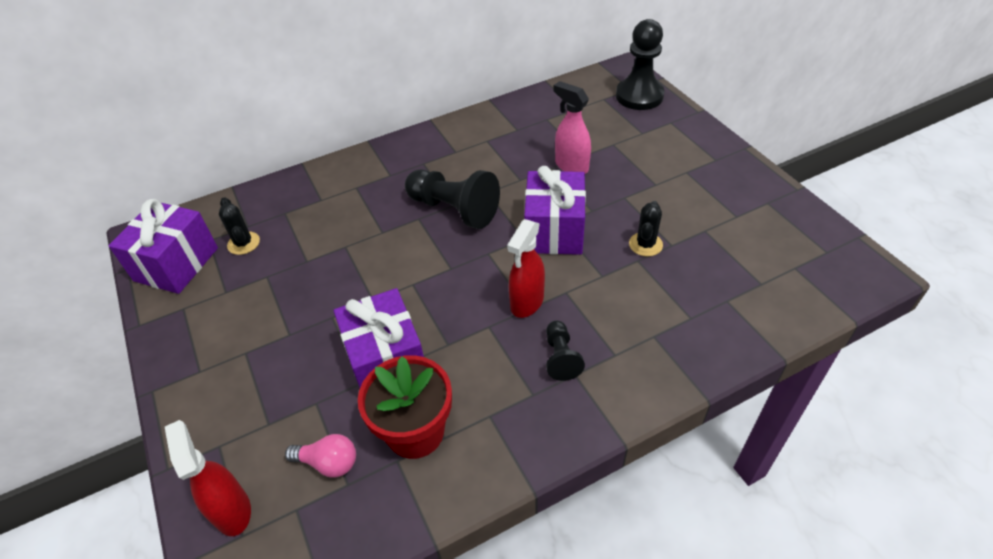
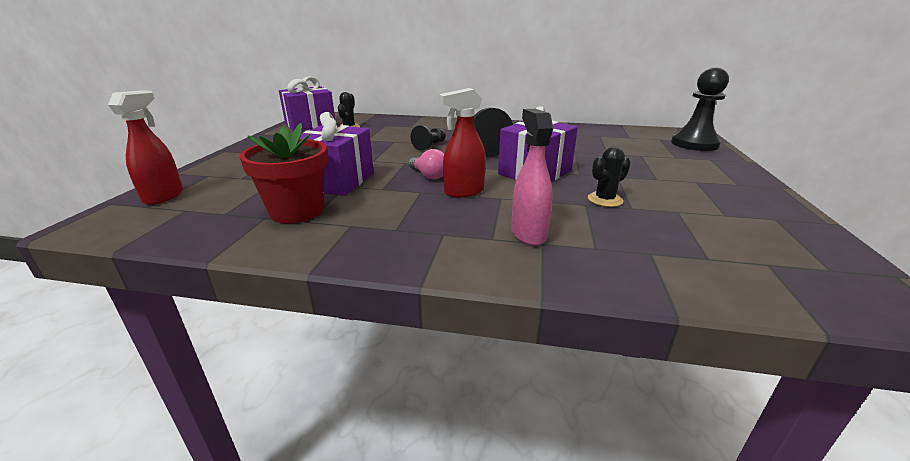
camera: 35 degrees right, 20 degrees down
(328, 463) = (234, 202): pink light bulb -> pink light bulb (429, 175)
(560, 357) = (446, 222): black pawn -> black pawn (430, 146)
(571, 166) = (591, 154): pink spray bottle -> pink spray bottle (528, 233)

